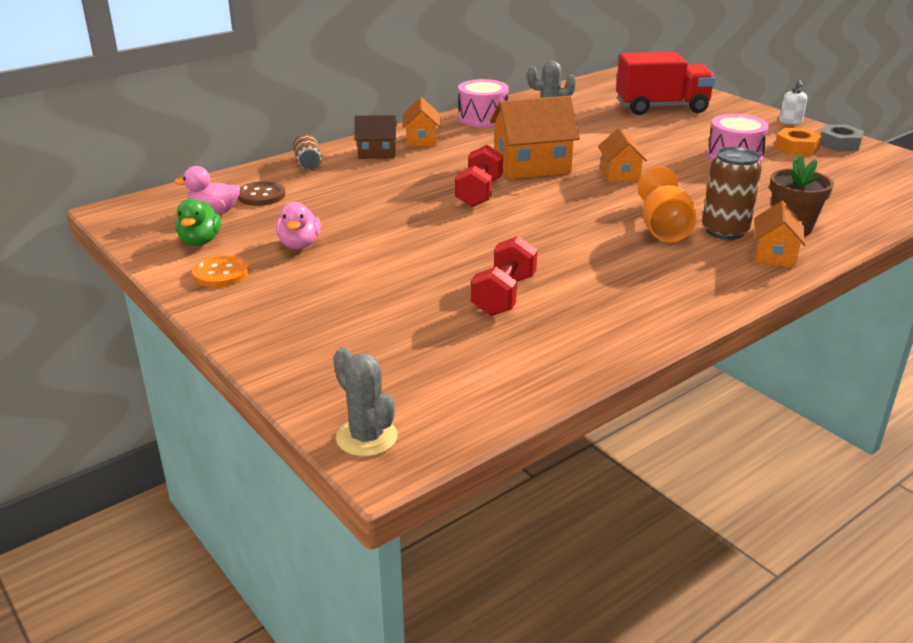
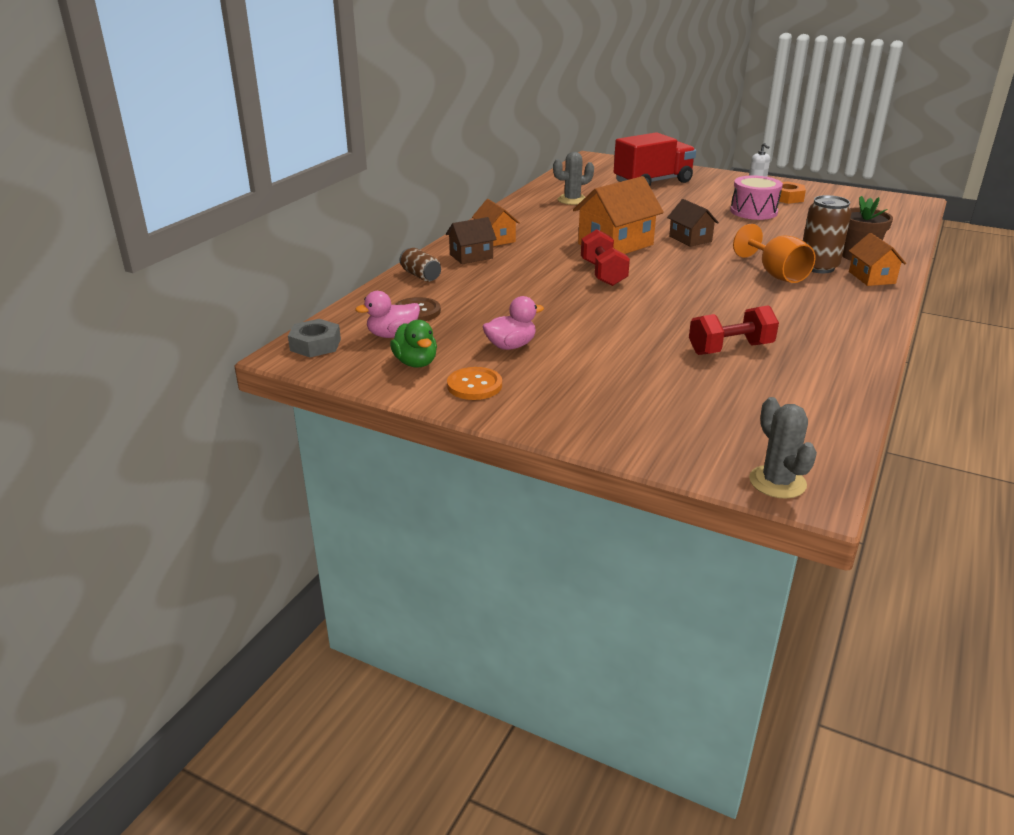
camera: 25 degrees left, 0 degrees up
(299, 244) = (511, 346): pink duck -> pink duck turned 90 degrees counterclockwise
(366, 437) = (777, 482): grey cactus -> grey cactus turned 45 degrees clockwise
(482, 118) = (522, 212): pink drum -> none
(504, 295) = (730, 349): red dumbbell -> red dumbbell turned 75 degrees clockwise
(620, 174) = (690, 239): orange house -> brown house
(839, 144) = (811, 190): grey nut -> grey nut (315, 345)

